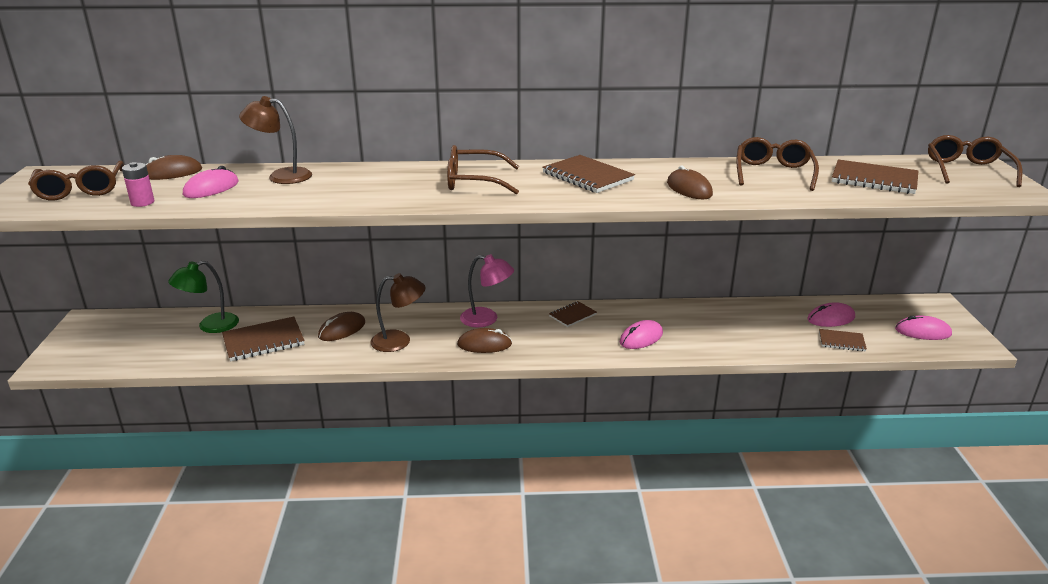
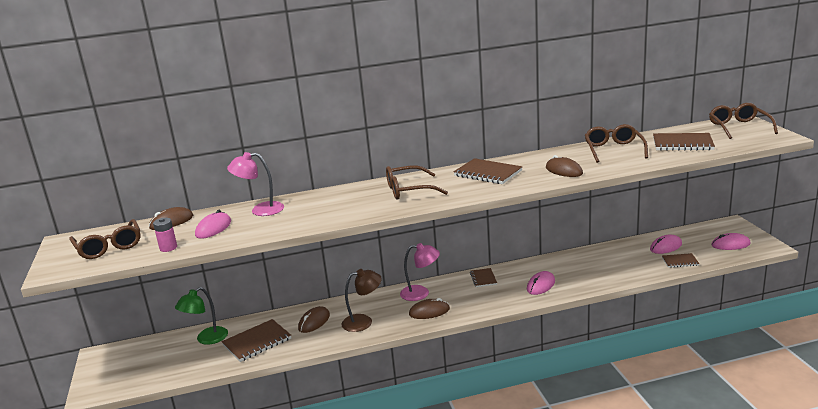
camera: 10 degrees left, 5 degrees down
(281, 176) = (260, 210): brown lamp -> pink lamp
(572, 315) = (483, 278): brown notebook -> brown notebook turned 45 degrees counterclockwise

